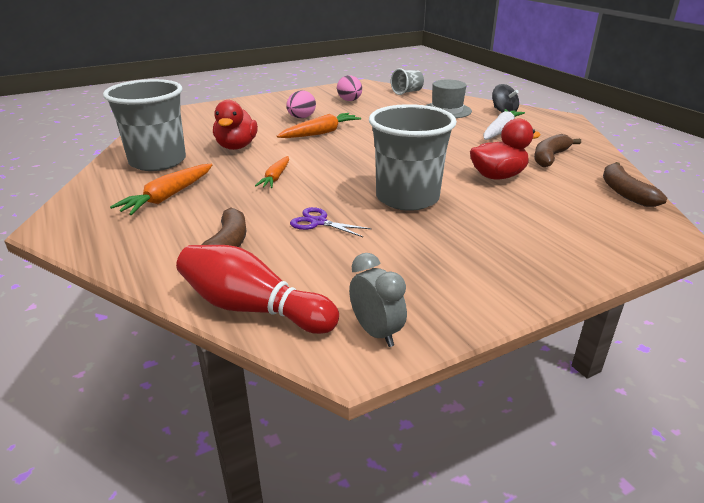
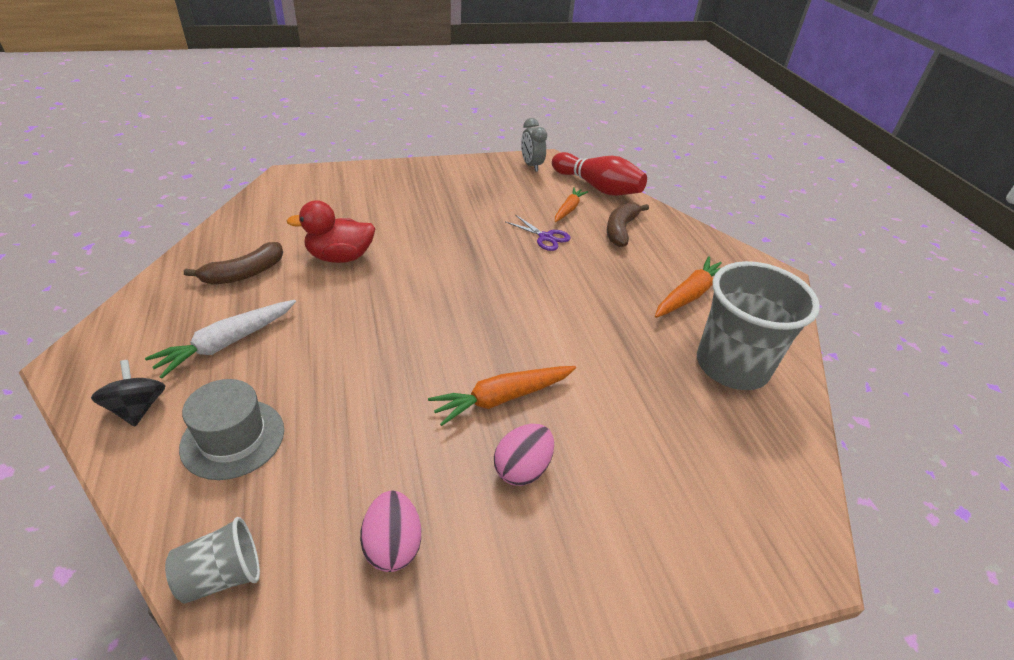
camera: 170 degrees left, 10 degrees up
(236, 146) = (633, 383): red duck -> none
(275, 177) = (579, 303): orange carrot -> orange carrot (568, 209)
(407, 198) = (455, 247): grey cup -> none
(625, 192) = (250, 215): brown banana -> none

